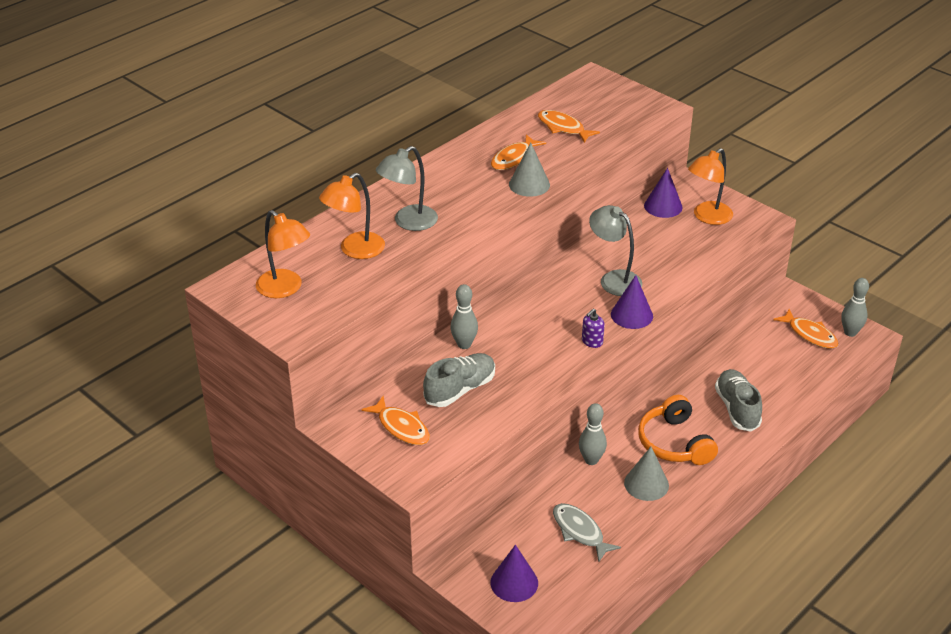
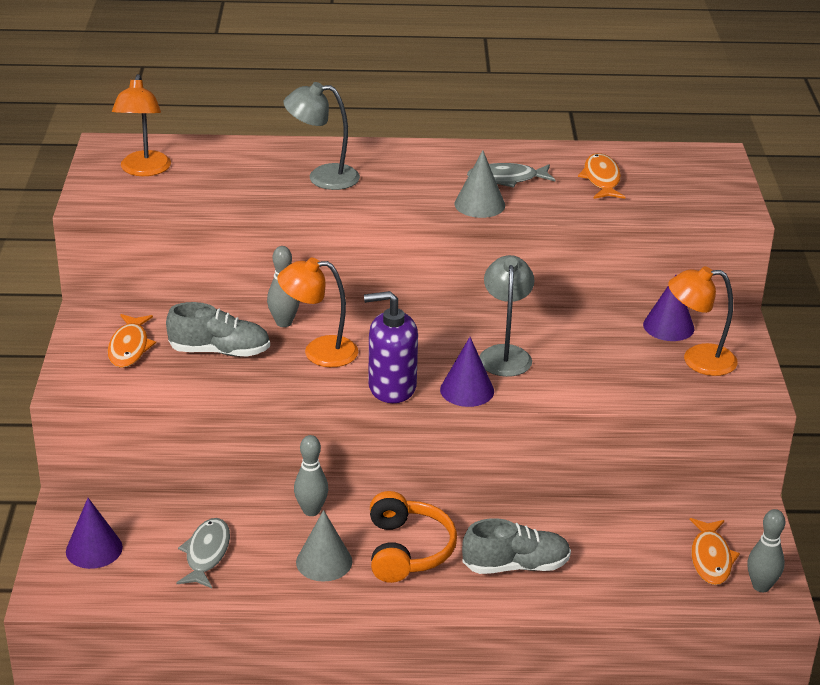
camera: 45 degrees right, 5 degrees down
(355, 250) = (243, 173): orange lamp -> orange lamp (319, 352)
(514, 158) = (506, 179): orange fish -> grey fish
(592, 341) = (392, 387): purple soap dispenser -> purple soap dispenser, size x2.08
(675, 443) = (407, 550): orange headphones -> orange headphones turned 150 degrees clockwise
(737, 409) = (516, 566): grey shoe -> grey shoe turned 45 degrees clockwise

